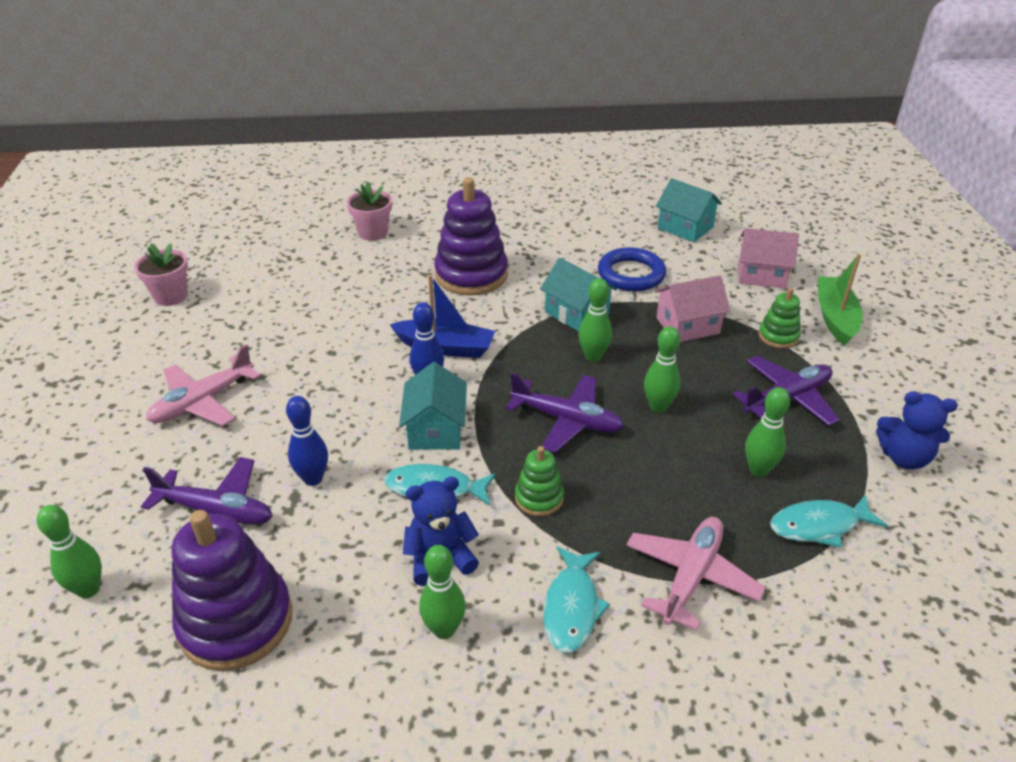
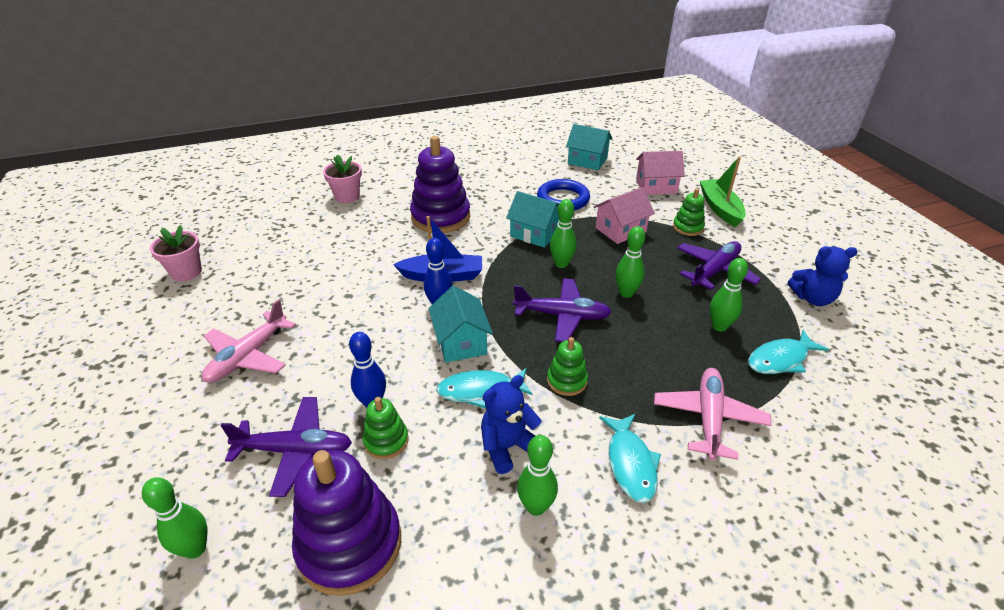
camera: 15 degrees left, 0 degrees up
(312, 523) = (386, 441): none -> green stacking toy

